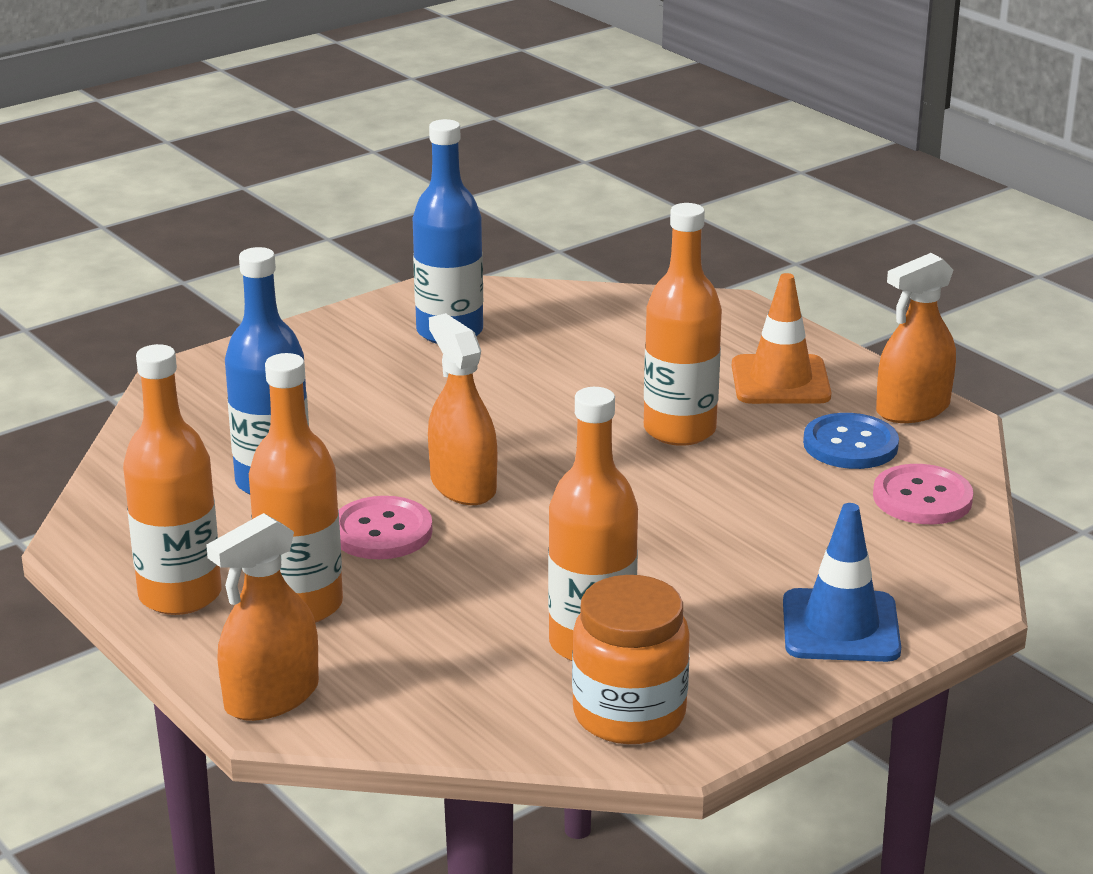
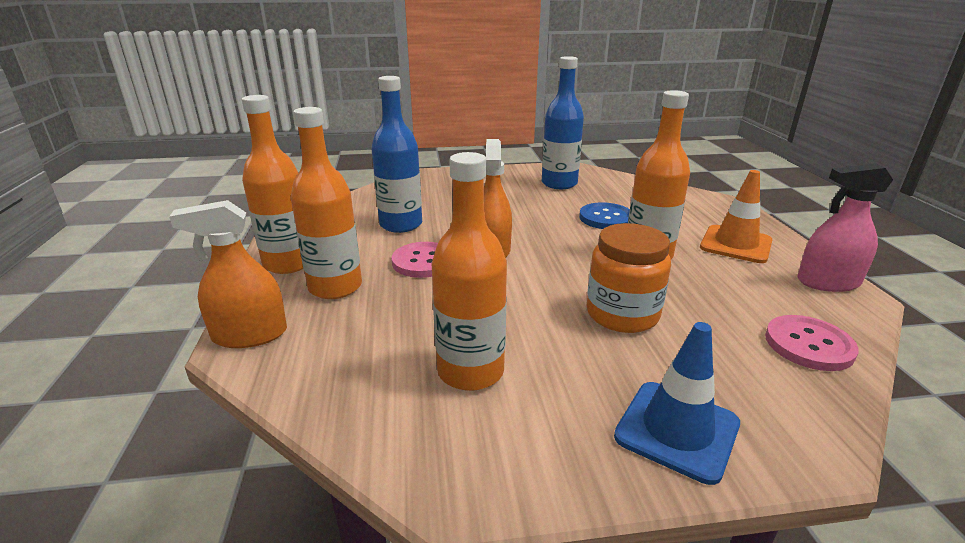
camera: 30 degrees right, 0 degrees up
(629, 714) = (442, 441): orange jar -> orange jar (622, 314)
(850, 445) = (766, 292): blue button -> blue button (606, 218)
(913, 409) = (828, 282): orange spray bottle -> pink spray bottle

